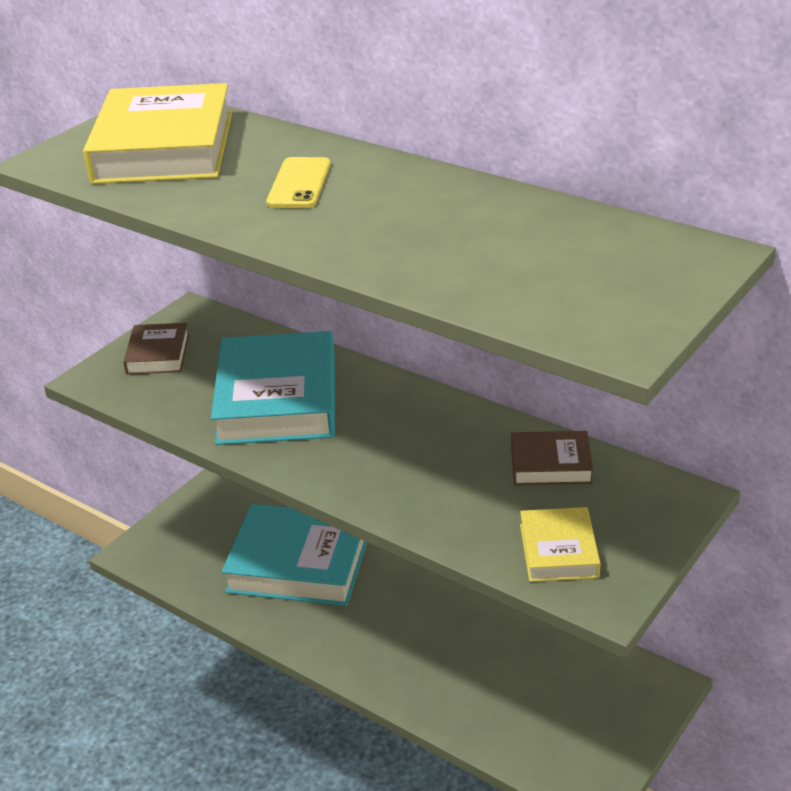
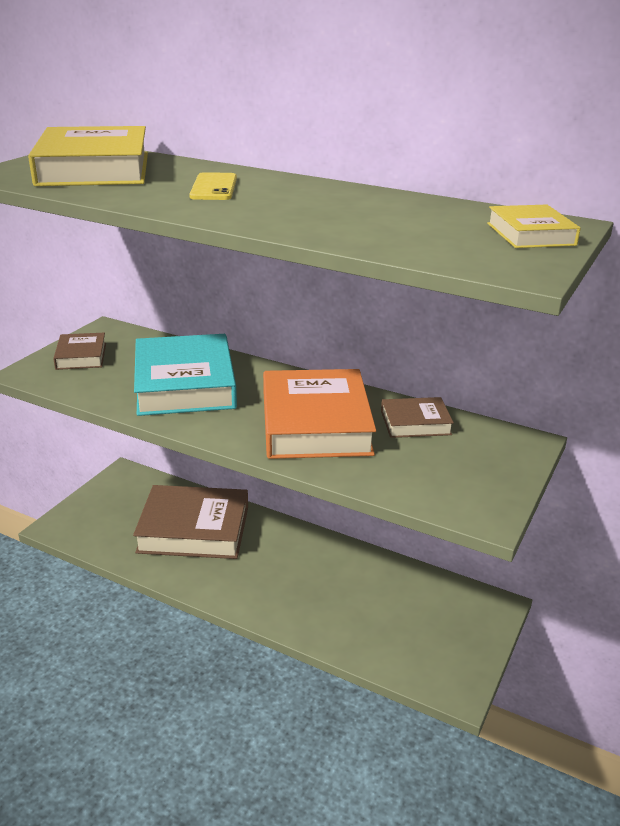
camera: 10 degrees left, 5 degrees down
(298, 564) = (194, 529): turquoise book -> brown book
(427, 462) = (316, 423): none -> orange book
(558, 550) = (438, 482): yellow book -> yellow book (530, 234)

